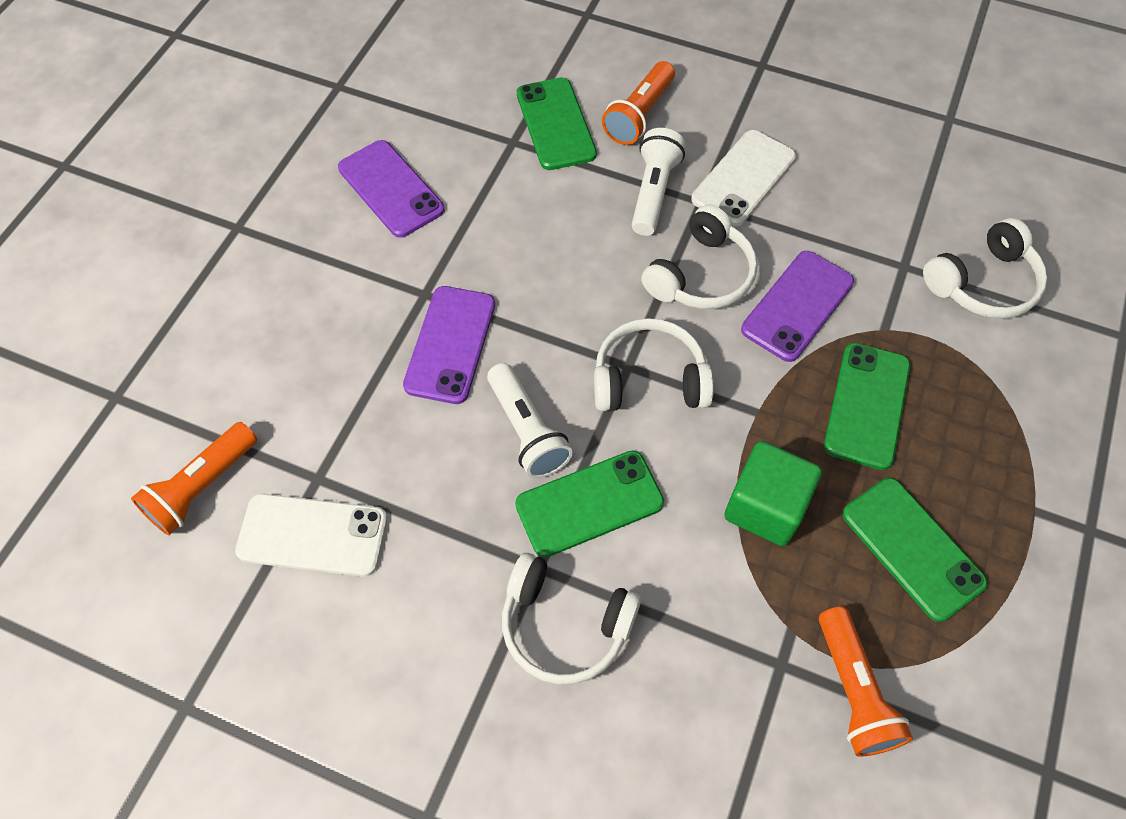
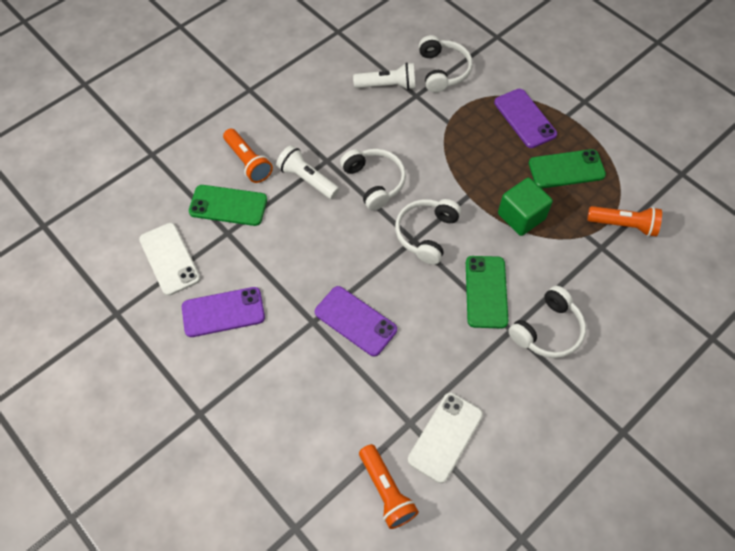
camera: 65 degrees left, 0 degrees up
(527, 431) = (430, 304): white flashlight -> white flashlight (387, 85)
(743, 178) = (323, 134): white phone -> white phone (169, 259)
(797, 306) = (416, 150): purple phone -> purple phone (525, 118)
(867, 405) = (486, 149): green phone -> none

